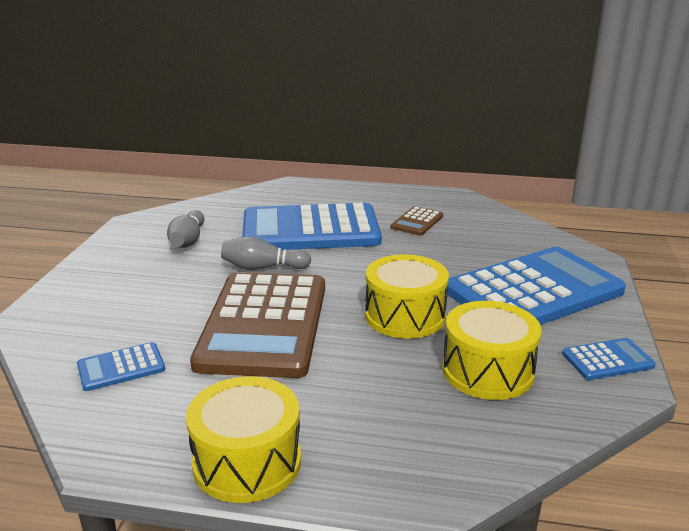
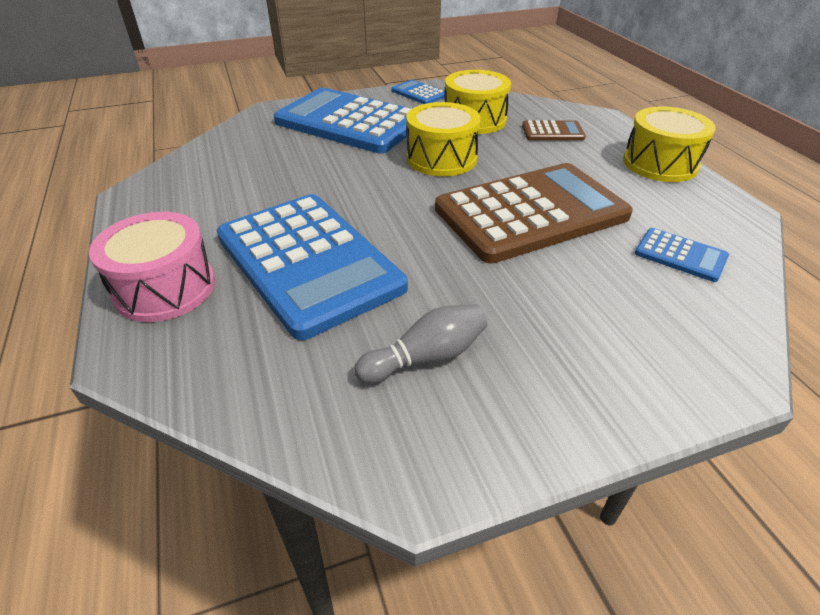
camera: 120 degrees left, 15 degrees up
(263, 267) = (435, 257): grey bowling pin -> none
(333, 194) = (165, 288): none -> pink drum
(417, 222) = (236, 198): brown calculator -> brown calculator (552, 132)

